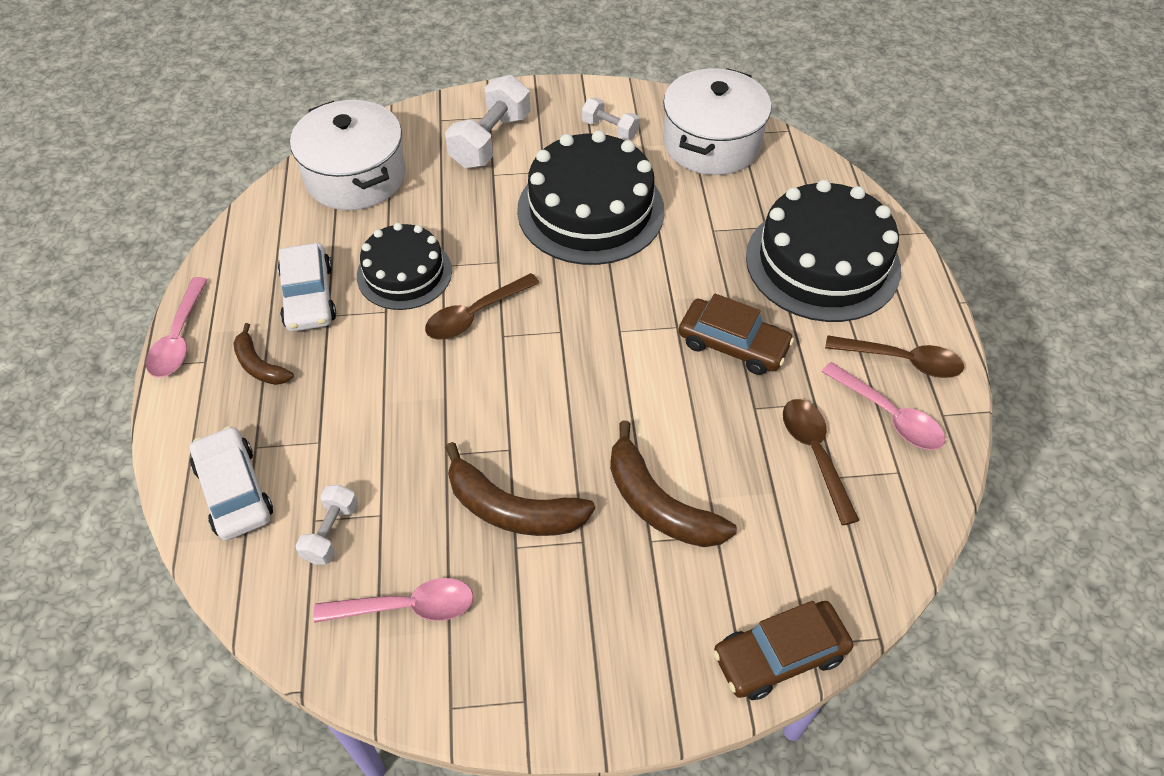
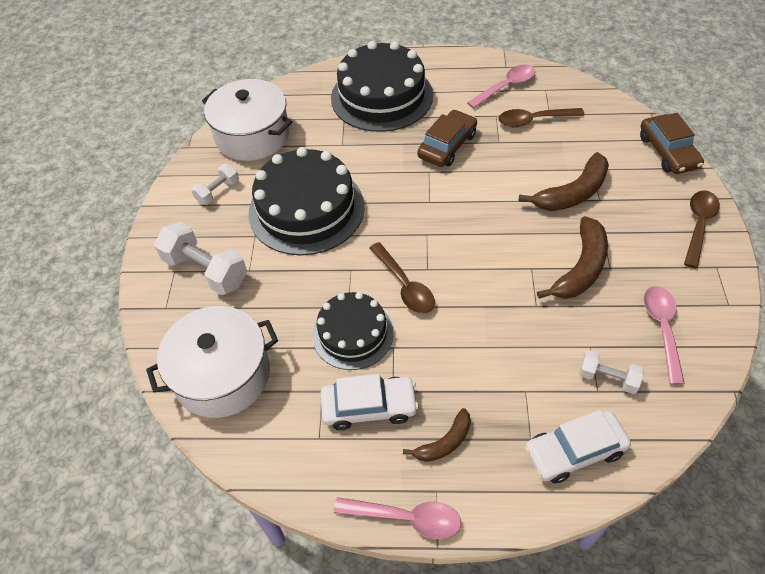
camera: 80 degrees left, 0 degrees up
(902, 361) = (466, 75): brown spoon -> brown spoon (698, 225)

